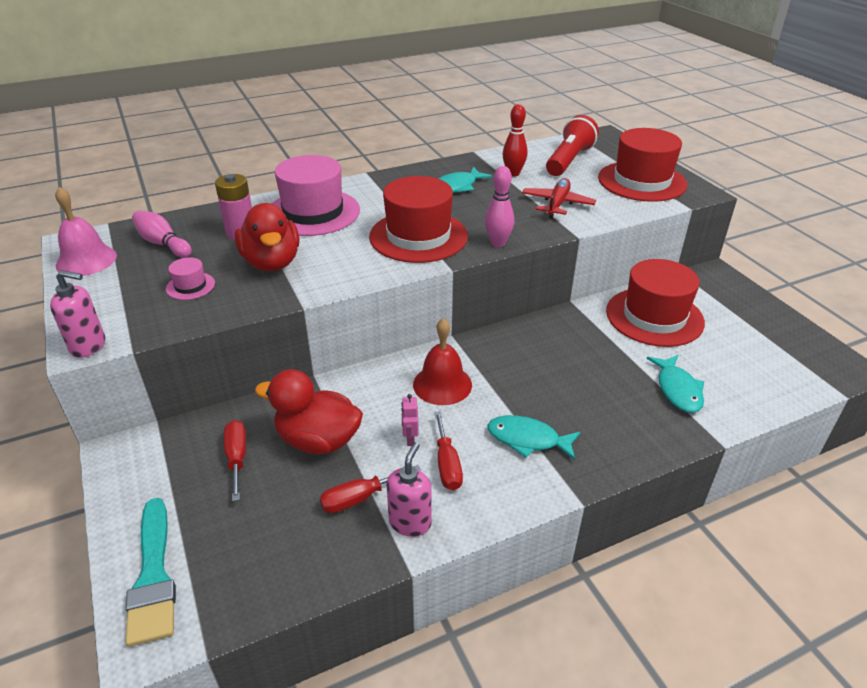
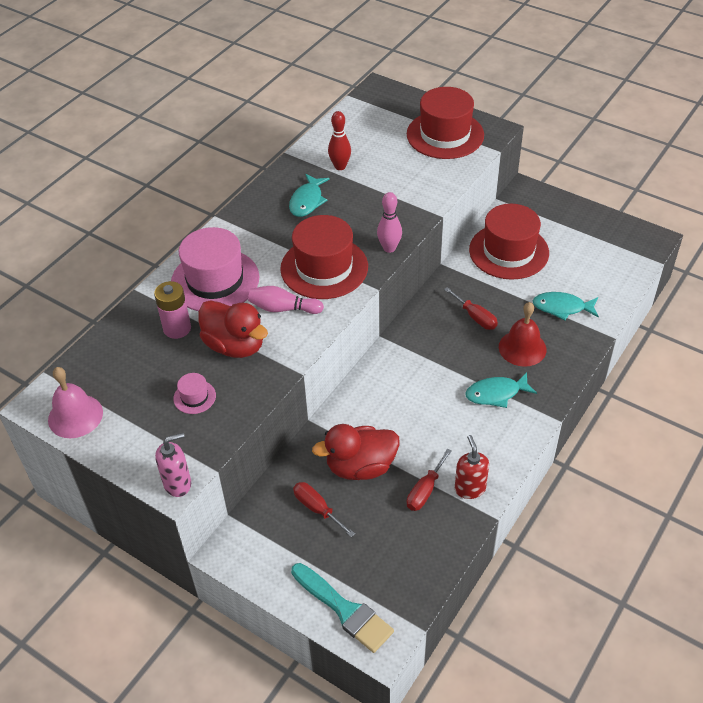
camera: 30 degrees left, 10 degrees up
(163, 244) = (122, 369): pink bowling pin -> pink bowling pin (283, 308)
(410, 438) = (421, 433): pink robot -> none
(410, 522) = (470, 488): pink soap dispenser -> red soap dispenser
(442, 384) = (407, 380): red bell -> red bell (522, 348)
(447, 464) = (460, 438): red screwdriver -> red screwdriver (475, 317)
(557, 204) = (401, 187): red plane -> none
(568, 160) = (372, 132): red flashlight -> none
(677, 390) = (562, 308): turquoise fish -> turquoise fish turned 135 degrees clockwise

